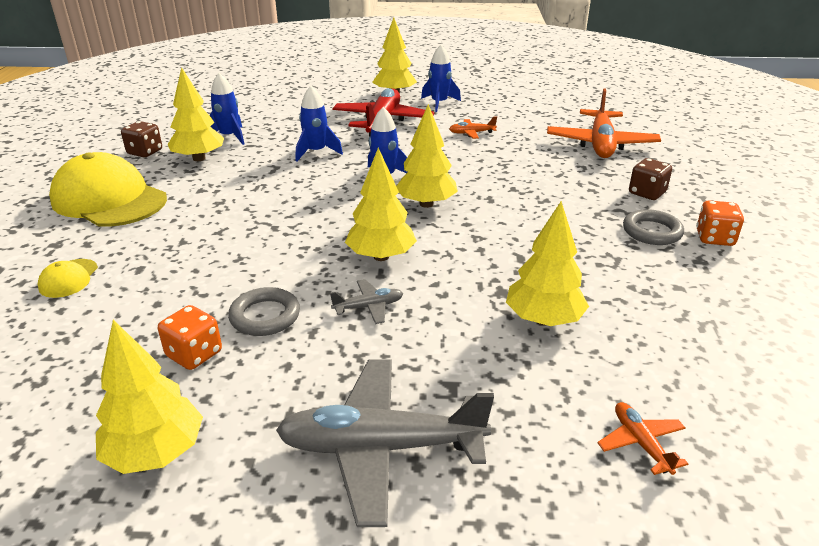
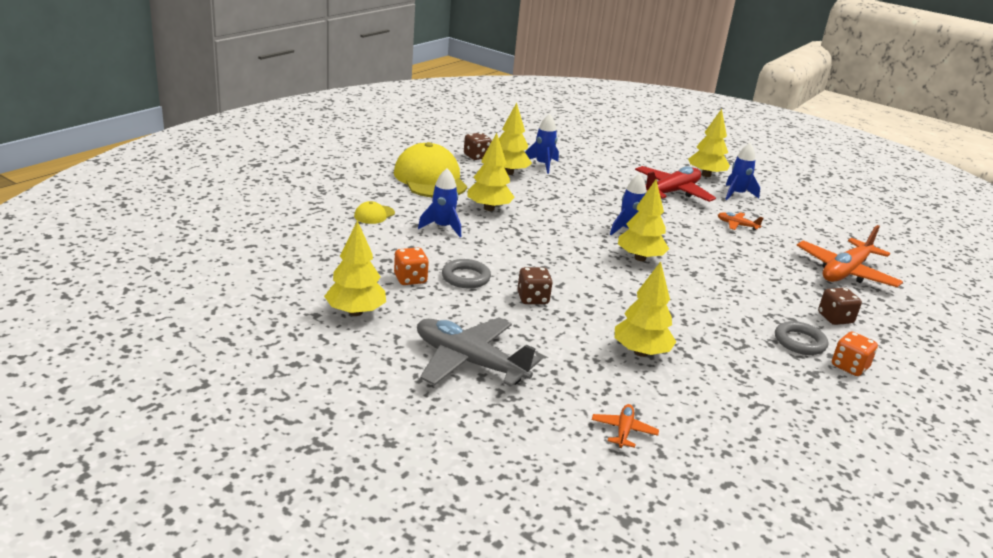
camera: 30 degrees right, 5 degrees down
(316, 152) = (595, 196): blue rocket -> blue rocket (442, 227)
(369, 307) = (533, 298): grey plane -> brown dice
(381, 256) = (571, 276): yellow tree -> yellow tree (489, 208)

